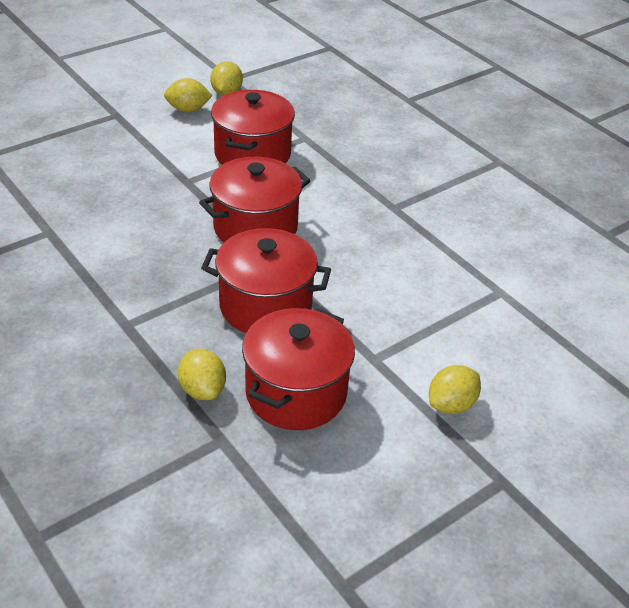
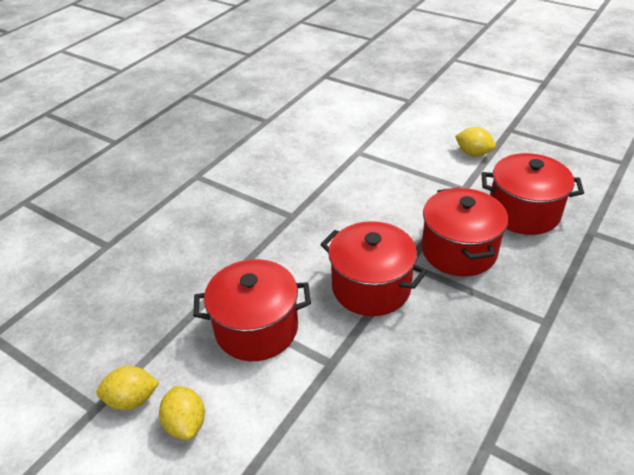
camera: 105 degrees left, 0 degrees up
(202, 389) = (563, 255): yellow lemon -> none

